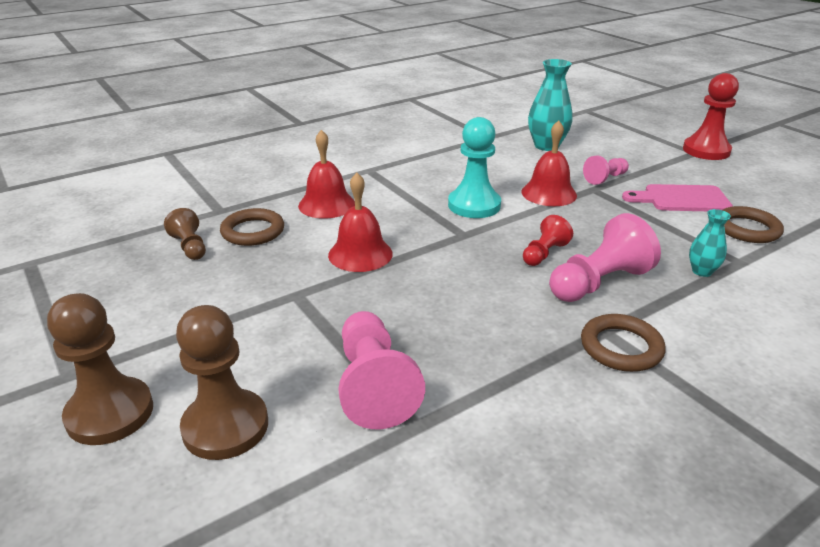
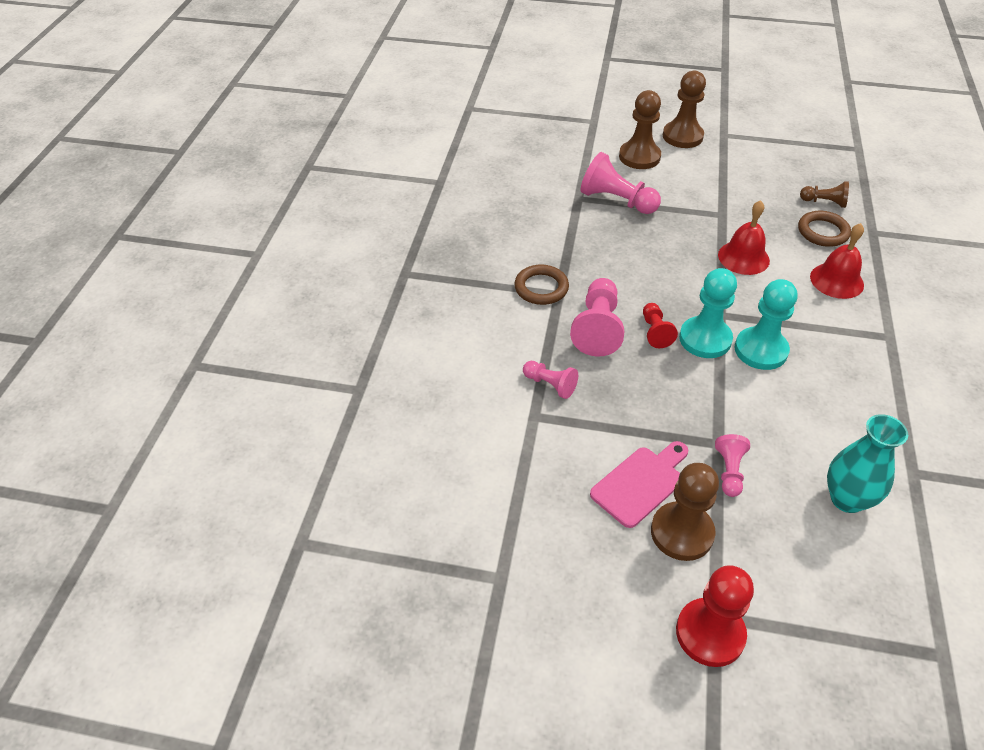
camera: 135 degrees right, 15 degrees up
(507, 230) = (705, 339): none -> turquoise pawn
(549, 193) = (738, 408): red bell -> none
(677, 176) = (682, 533): none -> brown pawn
(702, 271) = (550, 385): turquoise vase -> pink pawn
(747, 229) = (558, 470): brown ring -> none

